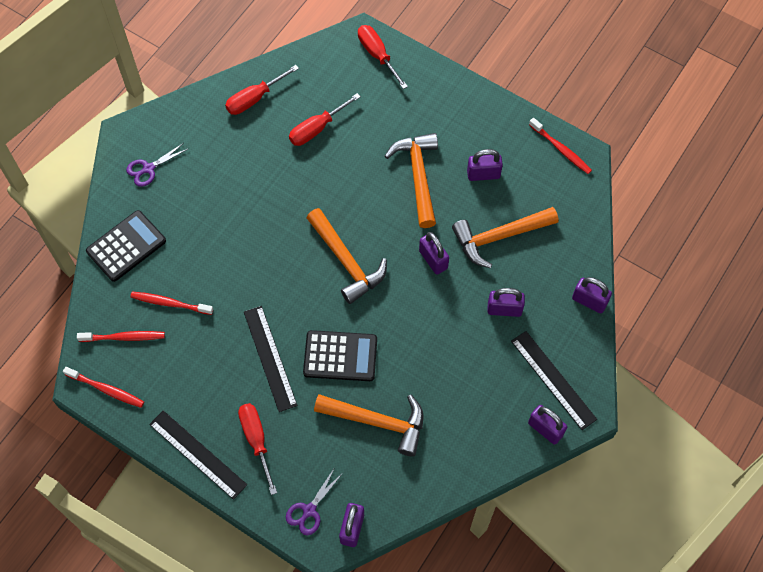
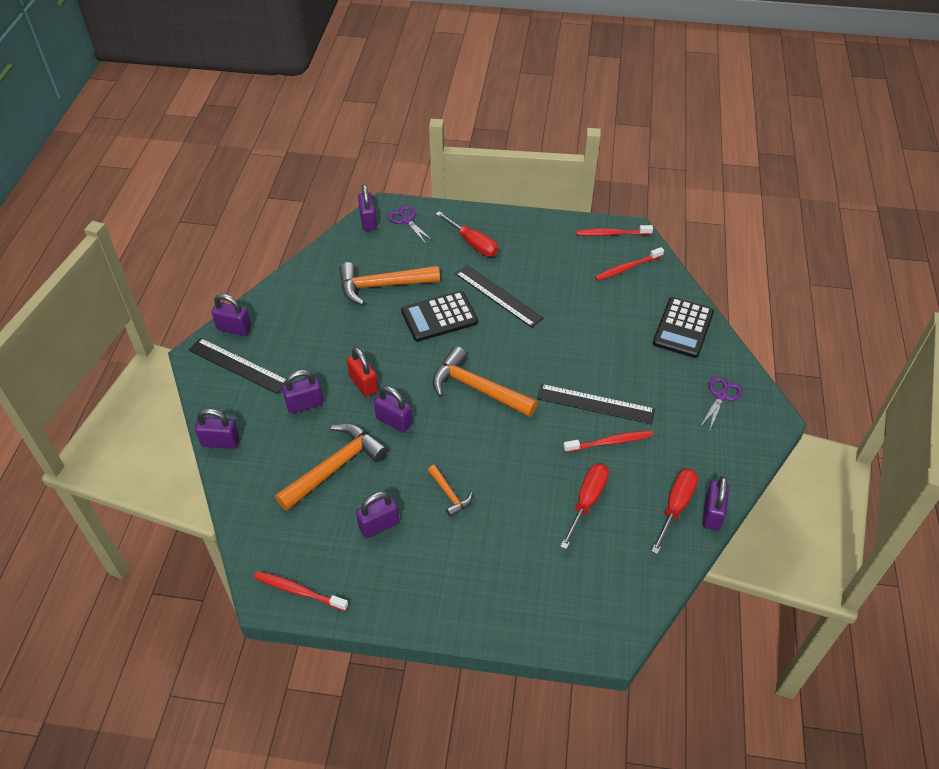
camera: 155 degrees right, 15 degrees down
(170, 303) = (610, 302): red toothbrush -> red toothbrush (609, 442)
(198, 454) = (512, 222): black ruler -> black ruler (595, 404)
(232, 83) = (712, 514): none -> purple padlock
(309, 510) = (406, 220): purple scissors -> purple scissors turned 45 degrees counterclockwise
(377, 55) = (574, 620): red screwdriver -> none
(418, 176) = (449, 494): orange hammer -> orange hammer, size x0.50
(444, 309) = (363, 384): none -> red padlock

